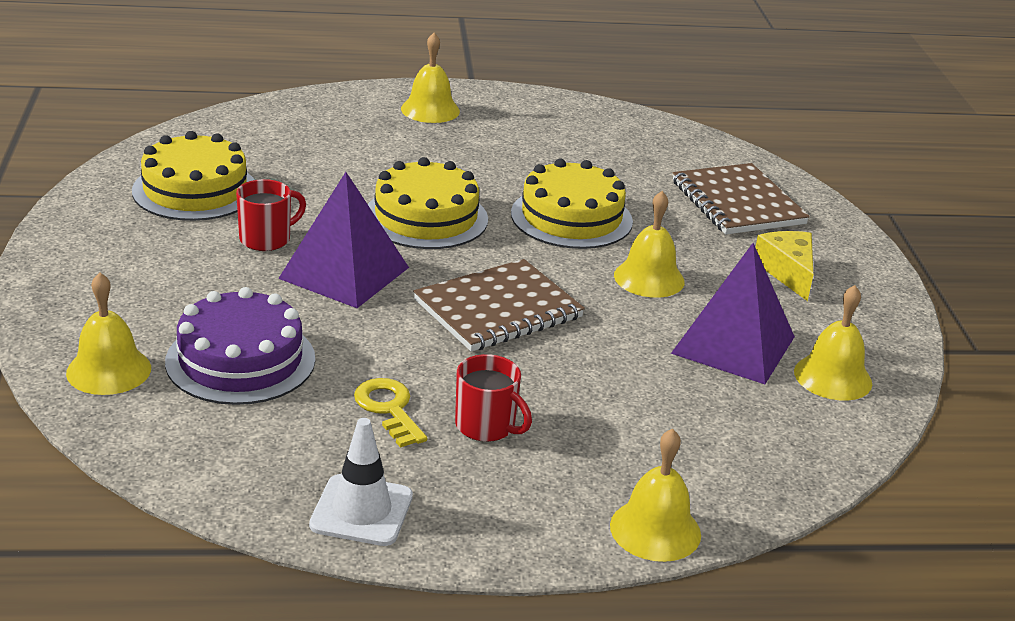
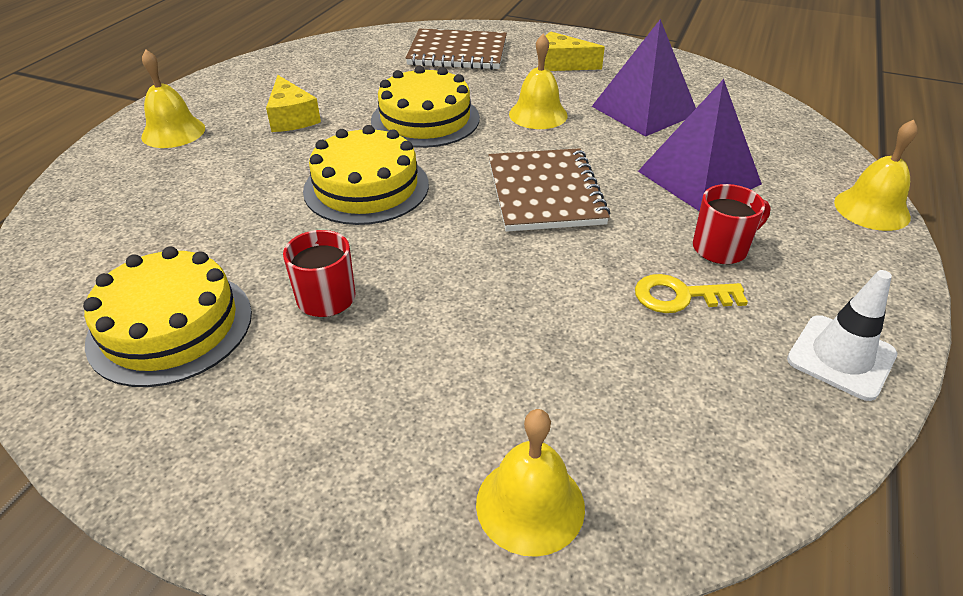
camera: 60 degrees left, 10 degrees up
(240, 360) = (557, 377): purple cake -> none
(344, 272) = (430, 261): purple pyramid -> purple pyramid (698, 177)
(505, 152) = (292, 117): none -> yellow cheese
(833, 377) = (697, 89): yellow bell -> none

